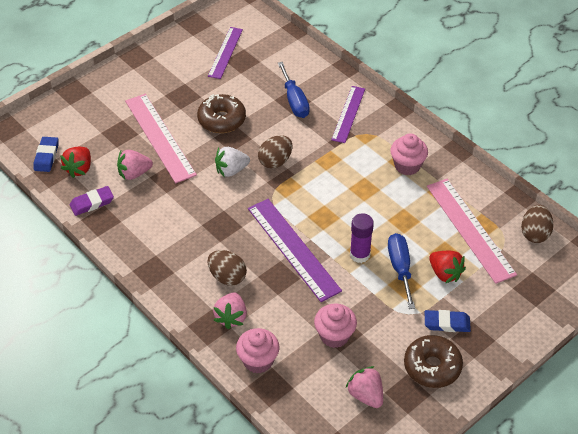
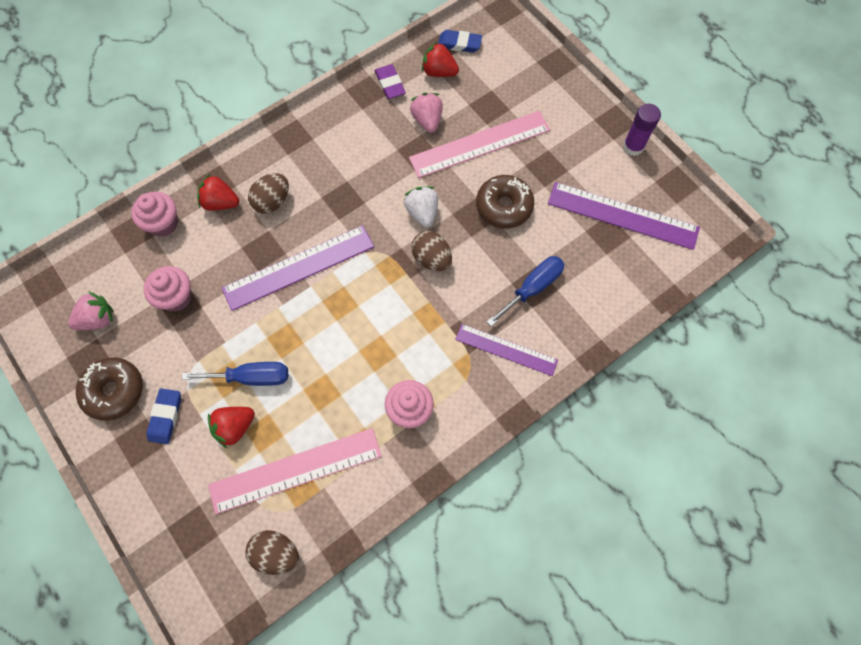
camera: 95 degrees right, 20 degrees up
(225, 52) = (622, 215): purple ruler -> purple ruler, size x1.57
(231, 317) = (220, 203): pink strawberry -> red strawberry
(294, 101) = (532, 288): blue screwdriver -> blue screwdriver turned 150 degrees clockwise
(360, 255) = (279, 336): purple glue stick -> purple glue stick (633, 146)

